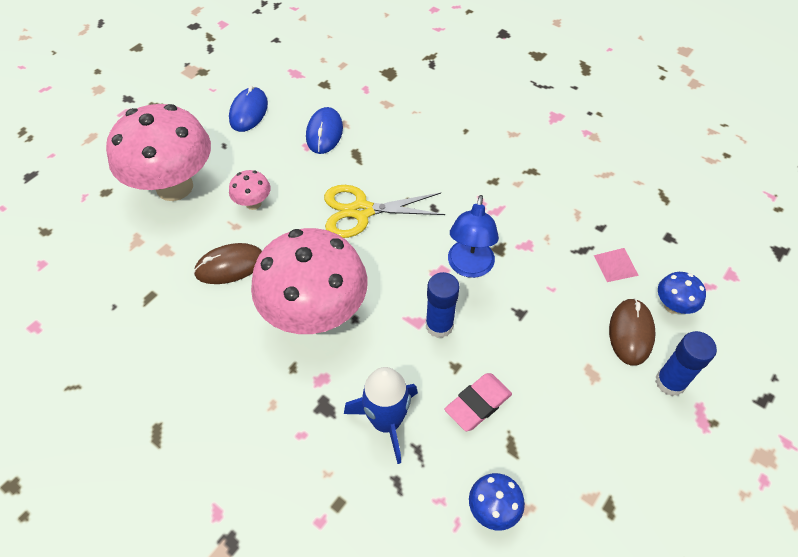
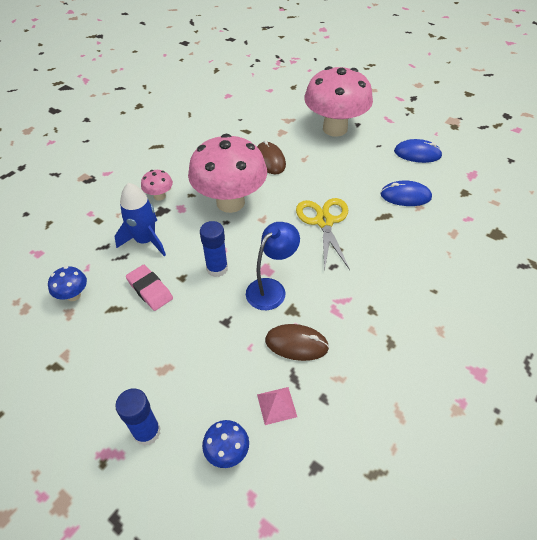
camera: 90 degrees right, 5 degrees down
(253, 203) = (325, 165): pink mushroom -> pink mushroom (159, 196)
(469, 267) = (271, 288): blue lamp -> blue lamp turned 120 degrees clockwise
(631, 333) = (200, 407): brown mouse -> brown mouse (296, 344)

